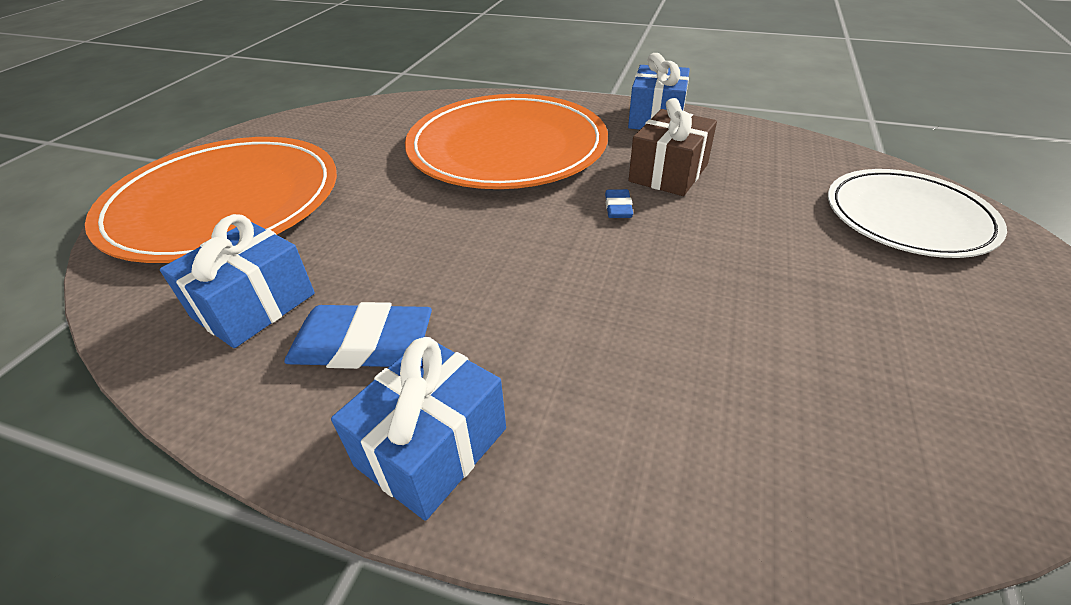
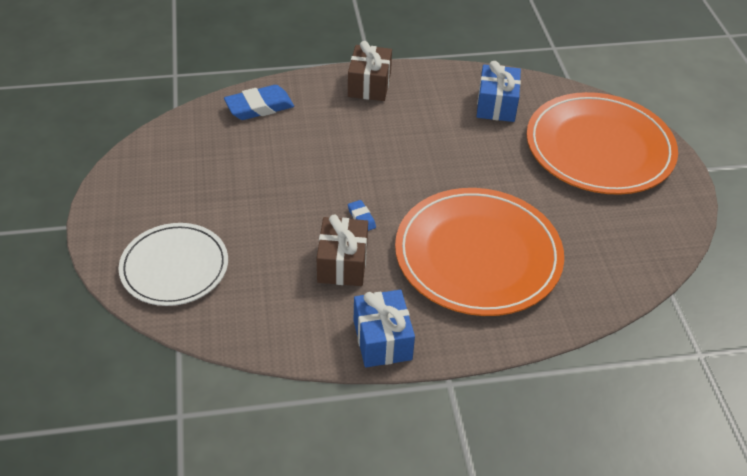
camera: 150 degrees right, 5 degrees up
(362, 344) = (429, 105): blue eraser -> blue eraser (259, 107)
(432, 447) = (369, 85): blue gift -> brown gift

